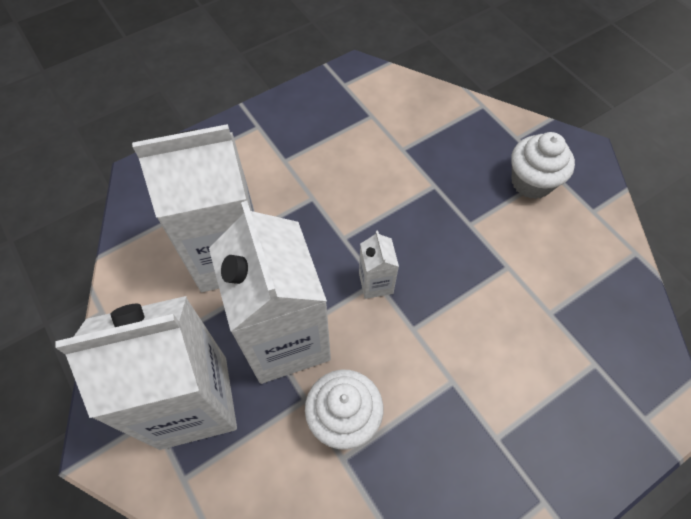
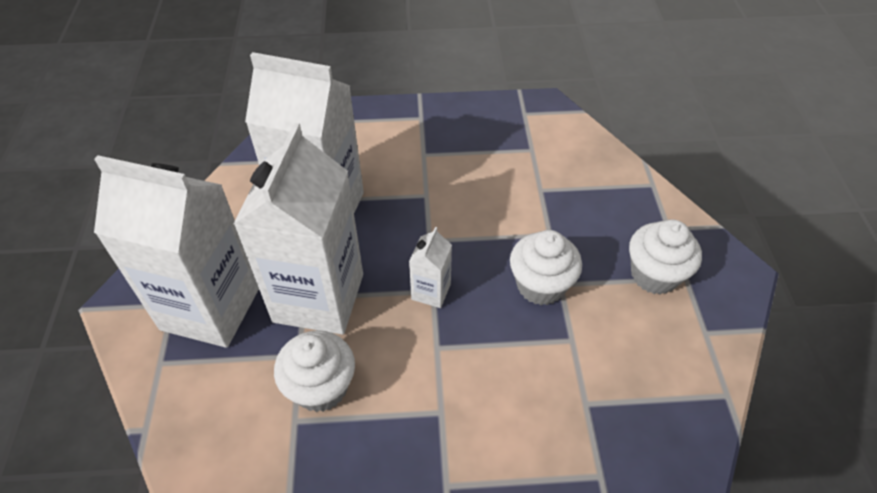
camera: 30 degrees right, 10 degrees down
(456, 233) = (540, 285): none -> white cupcake

